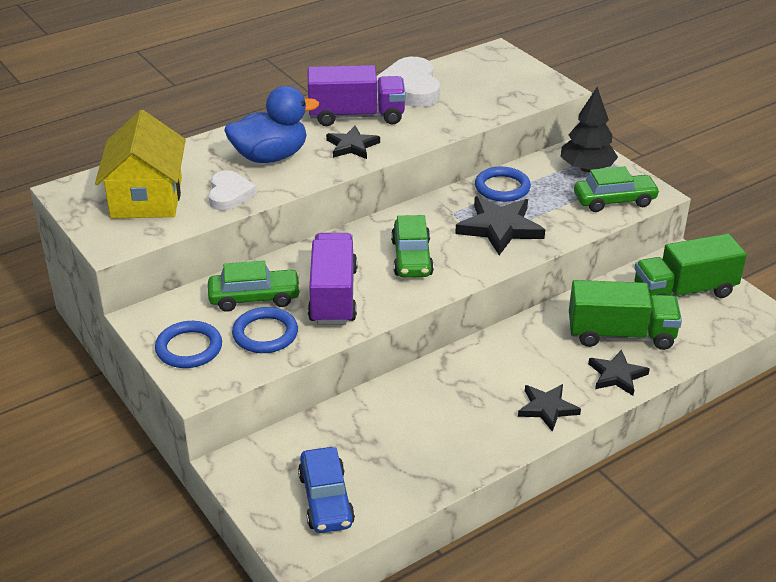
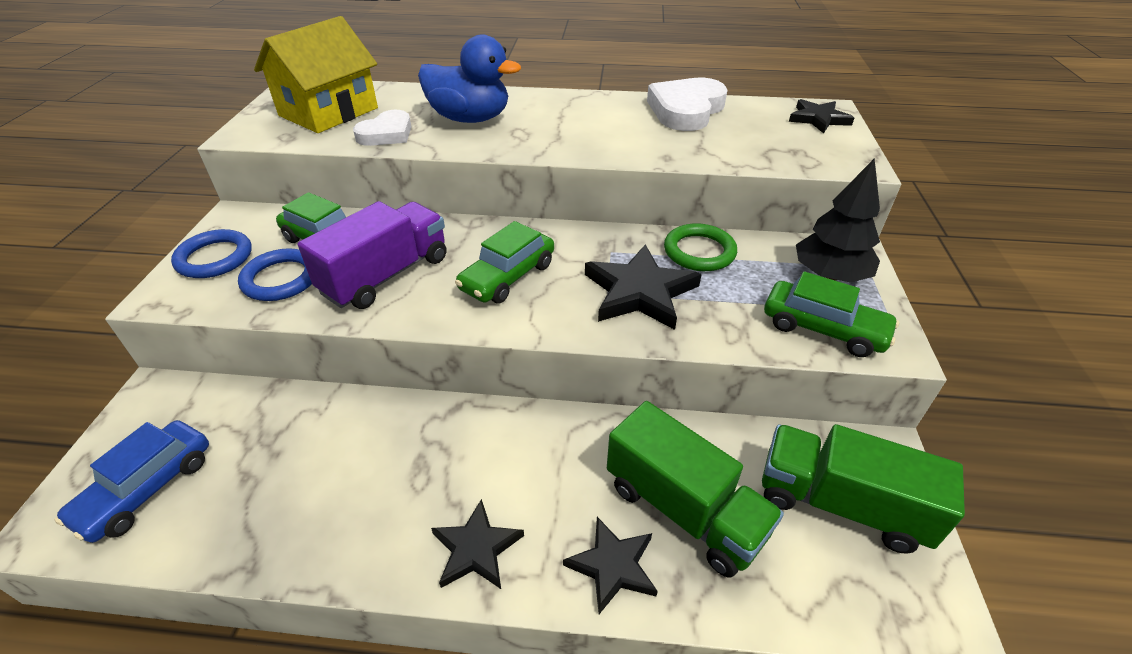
camera: 40 degrees right, 5 degrees up
(352, 146) = (552, 137): black star -> black star (818, 119)
(356, 116) = (597, 115): purple truck -> none
(502, 188) = (699, 251): blue ring -> green ring

